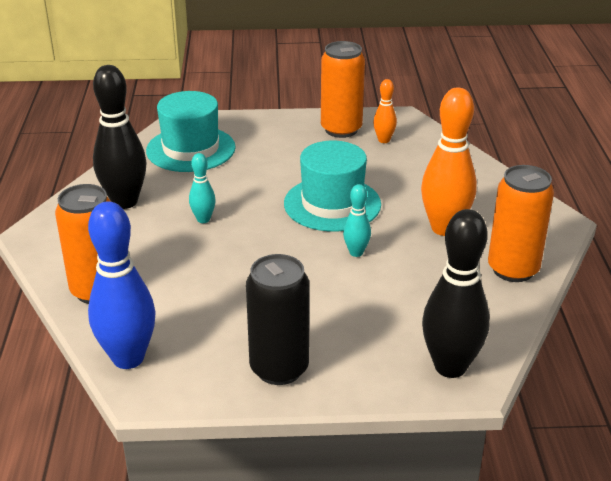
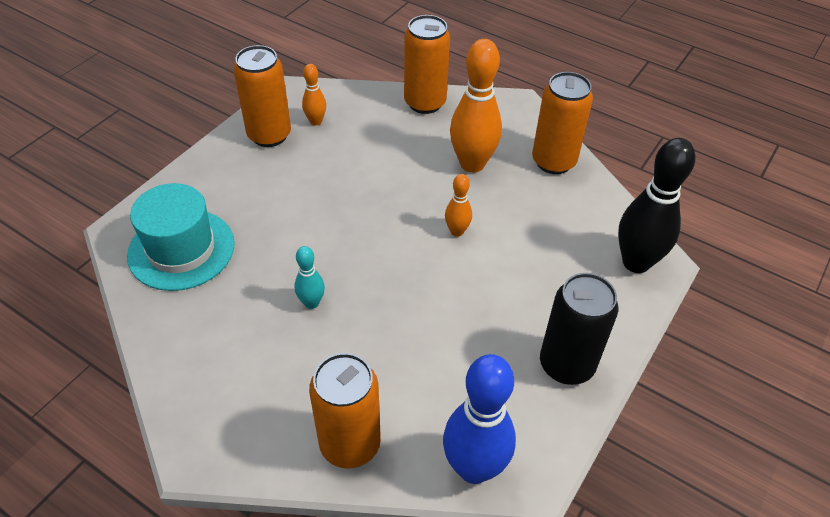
camera: 55 degrees left, 15 degrees up
(125, 202) = (219, 348): black bowling pin -> none
(332, 204) = (375, 206): turquoise hat -> none
(356, 252) = (457, 231): turquoise bowling pin -> orange bowling pin
(482, 176) = (425, 103): none -> orange can

